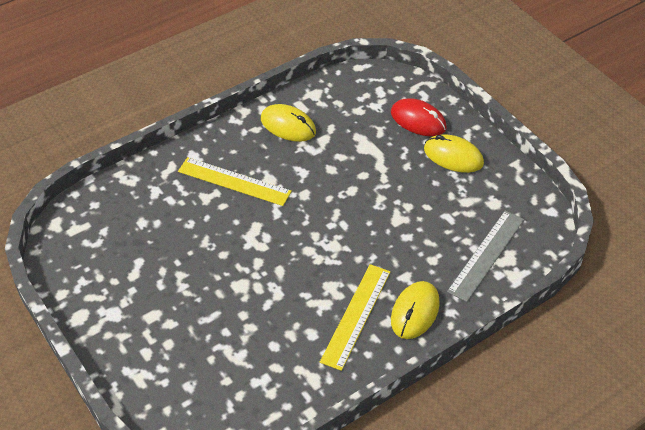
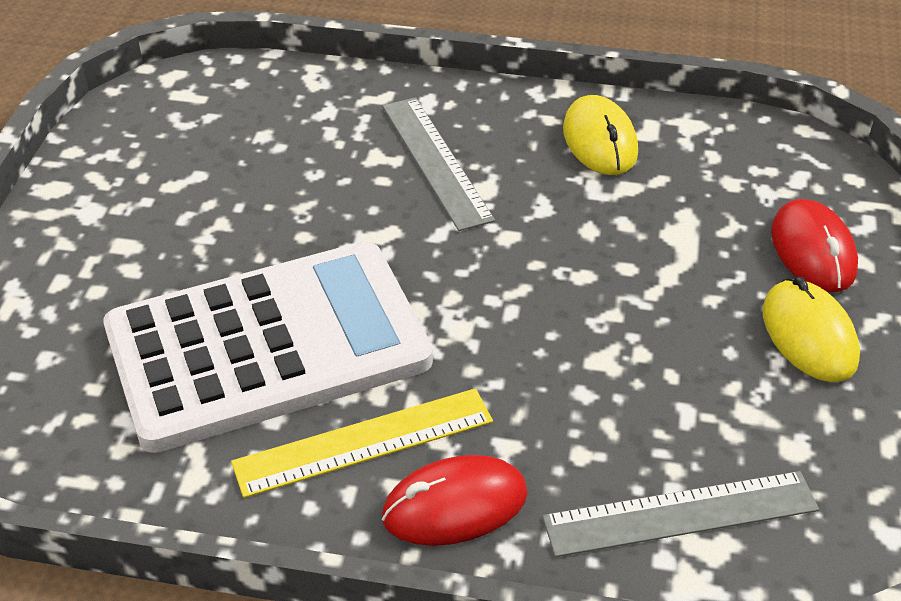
camera: 45 degrees right, 5 degrees down
(234, 181) = (435, 161): yellow ruler -> grey ruler
(271, 309) = (267, 346): none -> white calculator
(415, 312) = (455, 506): yellow mouse -> red mouse

